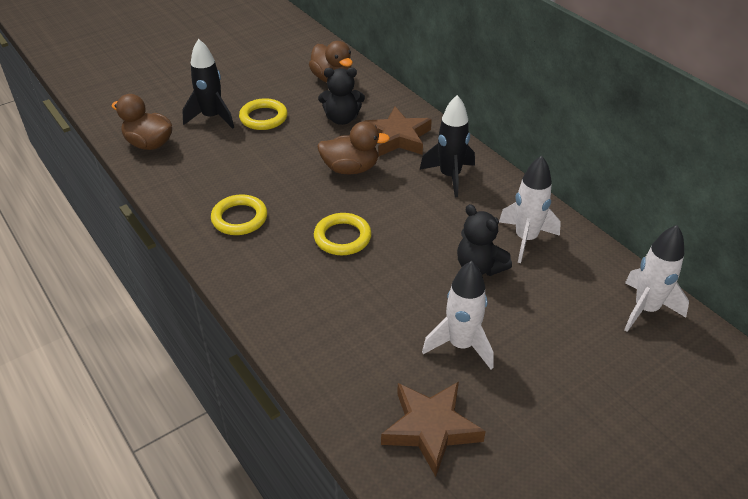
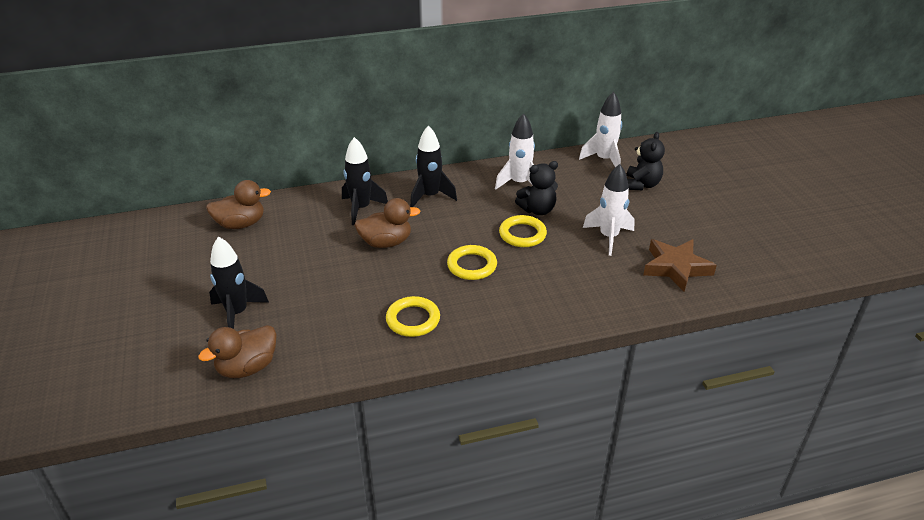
camera: 70 degrees left, 5 degrees down
(263, 117) = (267, 278): yellow ring -> yellow ring (522, 234)
(342, 119) = (310, 232): black teddy bear -> black teddy bear (641, 185)
(350, 169) = (386, 242): brown duck -> brown duck turned 60 degrees clockwise
(397, 137) = (361, 209): brown star -> black rocket

